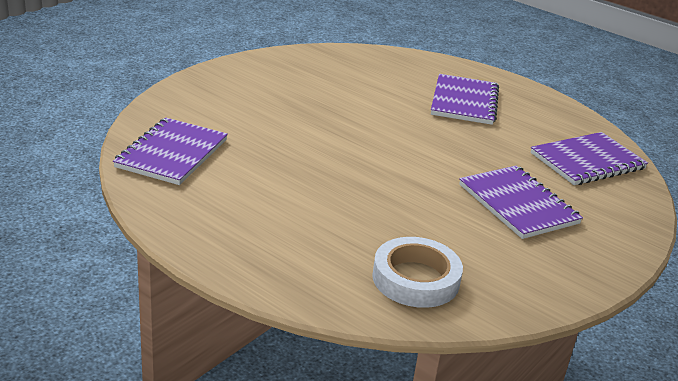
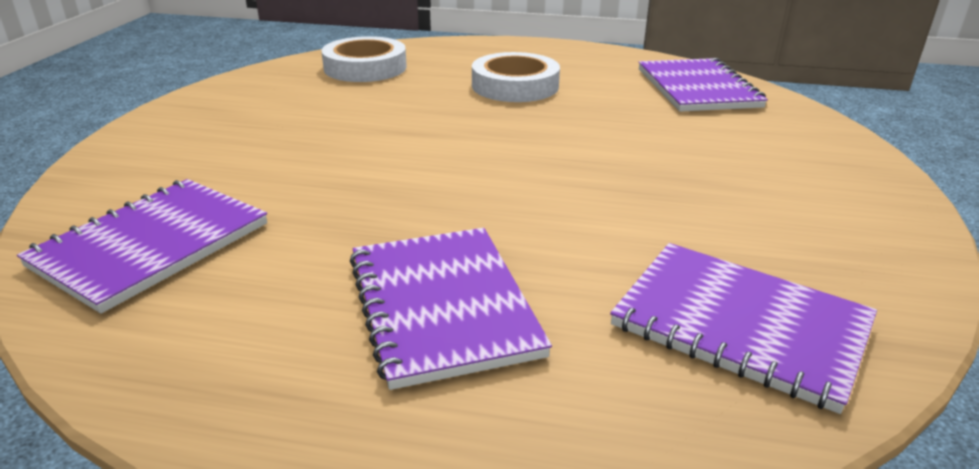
camera: 155 degrees right, 0 degrees up
(304, 204) = (515, 86): none -> white tape
(518, 204) = (278, 145): purple notebook -> purple notebook (740, 325)

